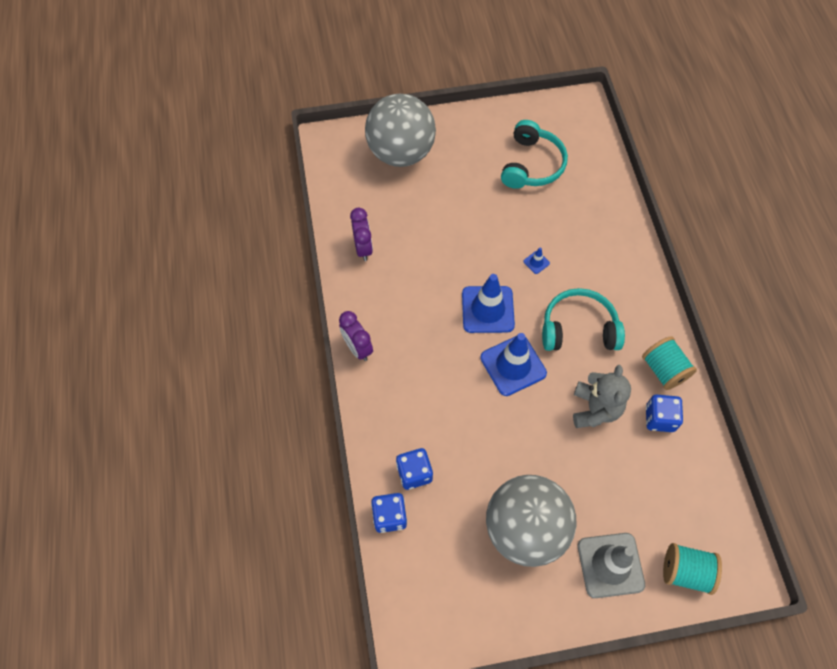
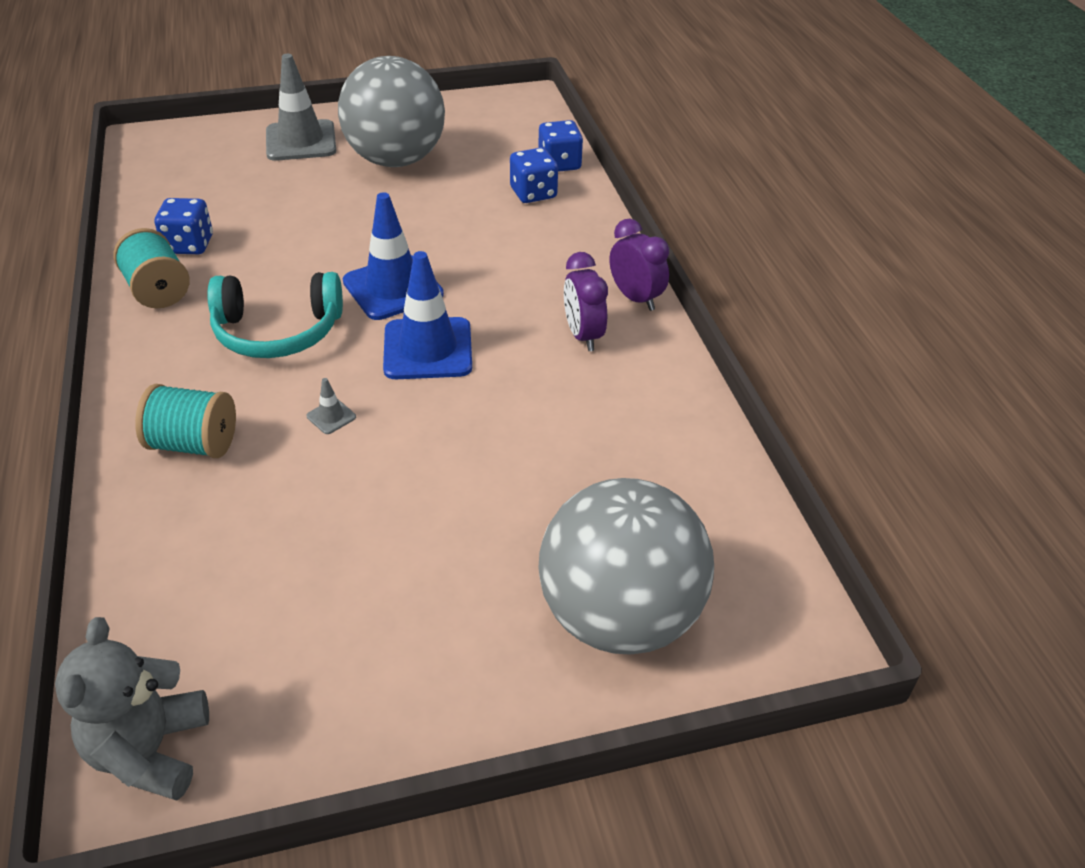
camera: 175 degrees right, 20 degrees down
(363, 248) = (660, 426): purple clock -> purple clock (583, 335)
(532, 165) = (304, 603): turquoise headphones -> none
(536, 262) = (331, 417): blue traffic cone -> grey traffic cone
(595, 409) = (279, 250): grey teddy bear -> grey teddy bear (150, 750)
(685, 571) = (215, 139): turquoise spool -> turquoise spool (194, 444)

